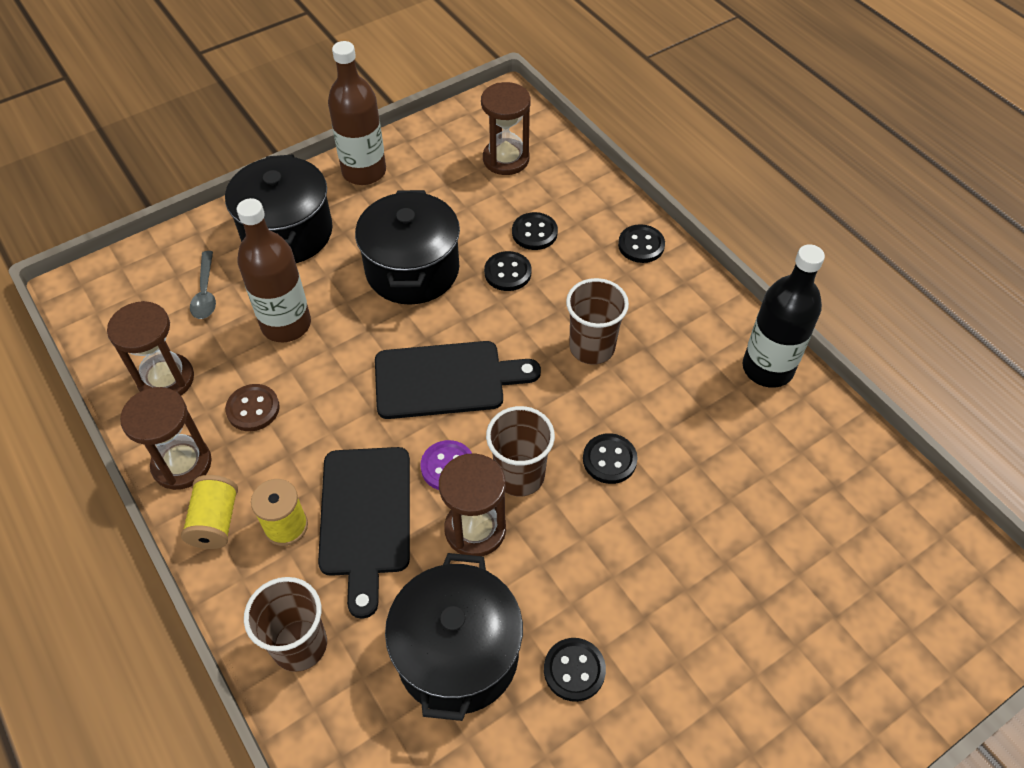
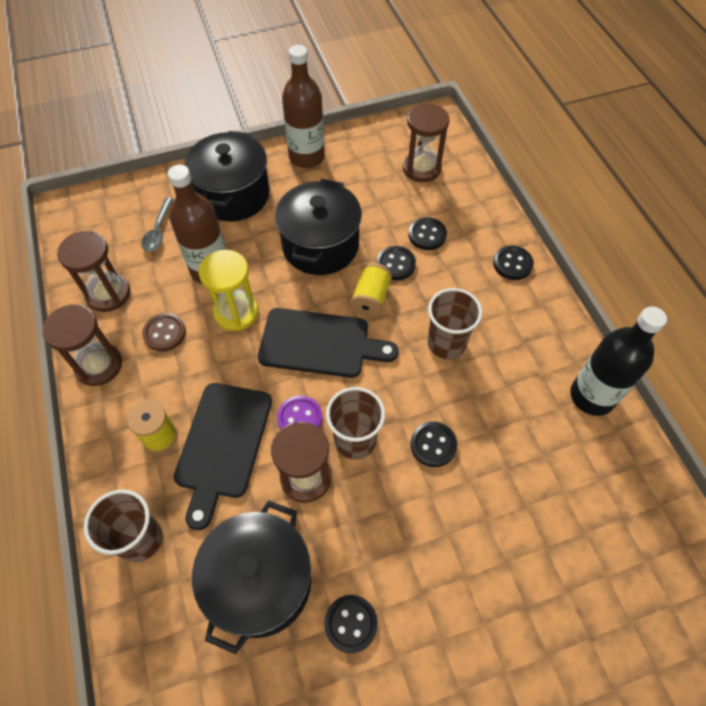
camera: 15 degrees right, 5 degrees up
(215, 522) = (109, 419): yellow spool -> yellow spool (370, 298)
(334, 366) = (236, 312): none -> yellow hourglass

